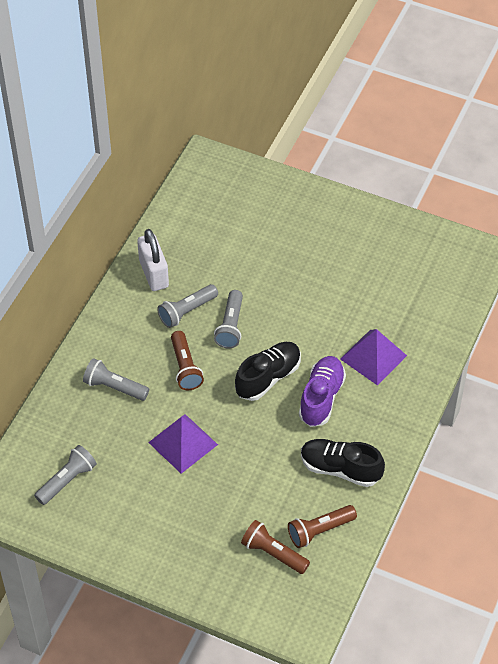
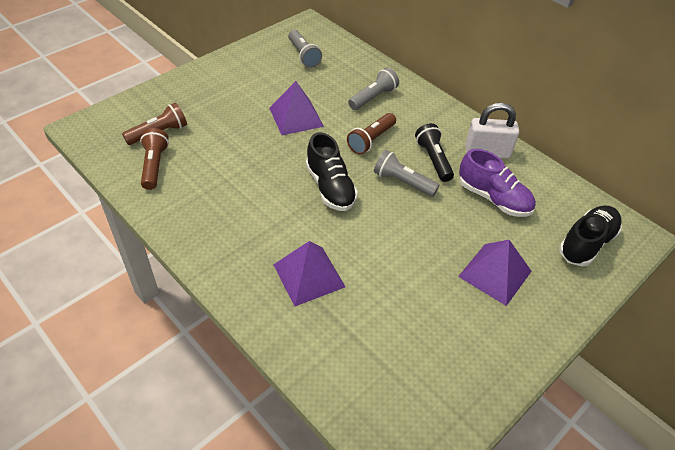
camera: 110 degrees right, 5 degrees down
(185, 367) = (371, 140): brown flashlight -> brown flashlight turned 60 degrees counterclockwise
(187, 311) = (433, 159): grey flashlight -> black flashlight
(301, 240) = (495, 274): none -> purple pyramid
(321, 398) = (285, 216): purple shoe -> purple shoe (493, 198)
(340, 469) = (201, 200): black shoe -> black shoe (586, 243)

